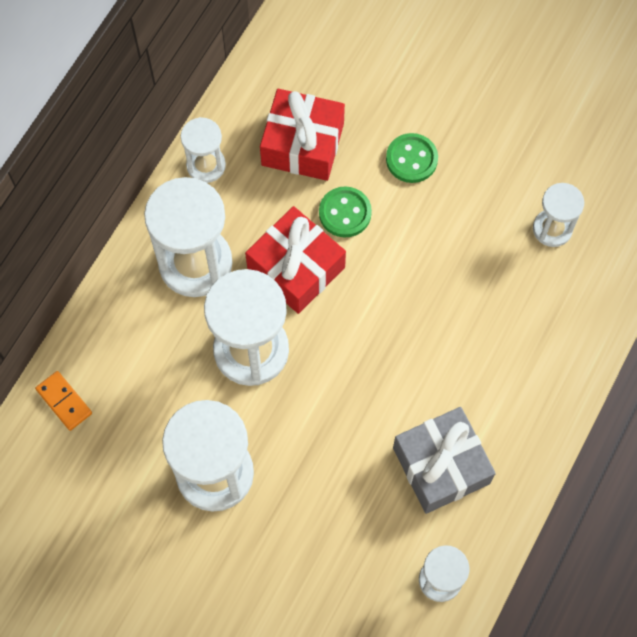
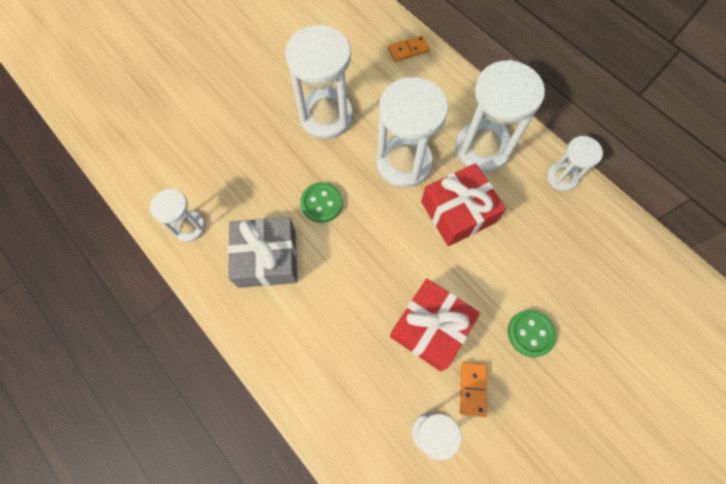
camera: 110 degrees right, 0 degrees up
(302, 144) = (565, 251): red gift -> red gift (431, 328)
(345, 213) = (494, 262): green button -> green button (321, 203)
(493, 200) = (473, 389): none -> orange domino

